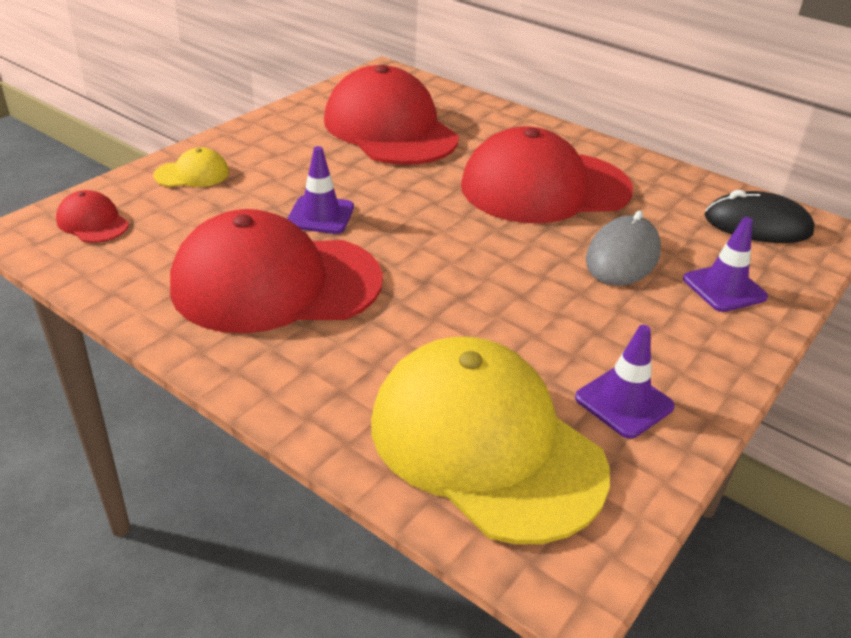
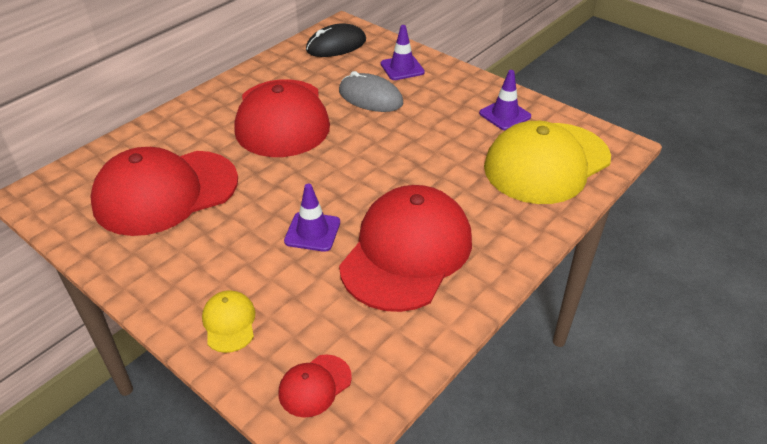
camera: 85 degrees left, 5 degrees up
(275, 283) = (407, 252): red cap -> red cap turned 150 degrees counterclockwise
(757, 225) = (336, 45): black mouse -> black mouse turned 45 degrees clockwise

